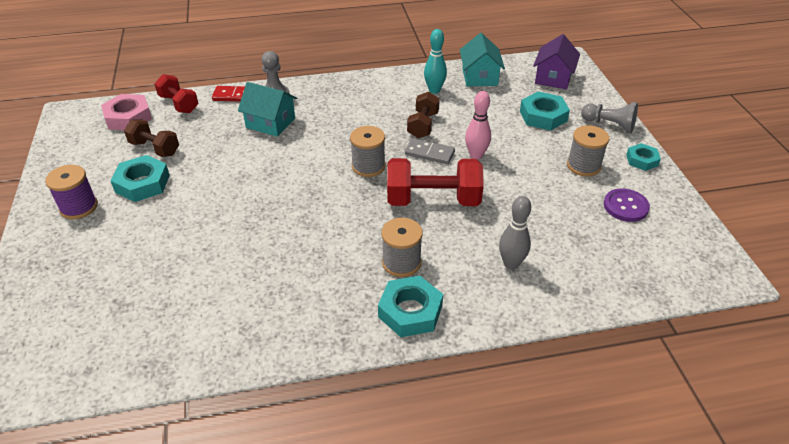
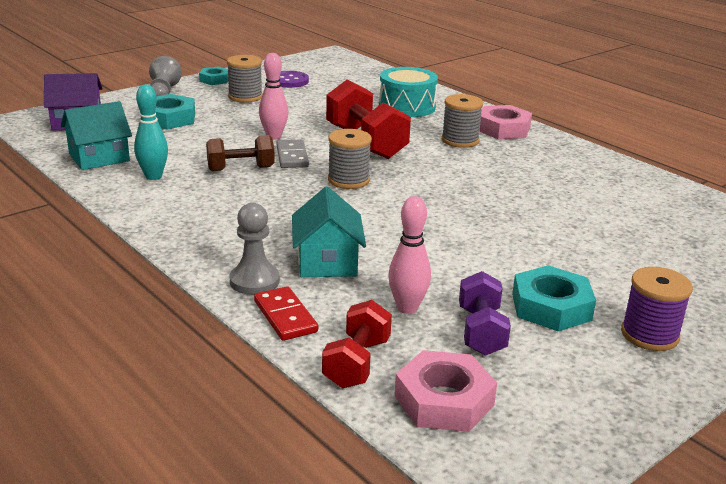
camera: 120 degrees left, 15 degrees down
(155, 148) = (481, 331): brown dumbbell -> purple dumbbell
(200, 133) = (407, 308): none -> pink bowling pin
(410, 311) = (503, 129): turquoise nut -> pink nut
(511, 264) = (407, 107): grey bowling pin -> turquoise drum

